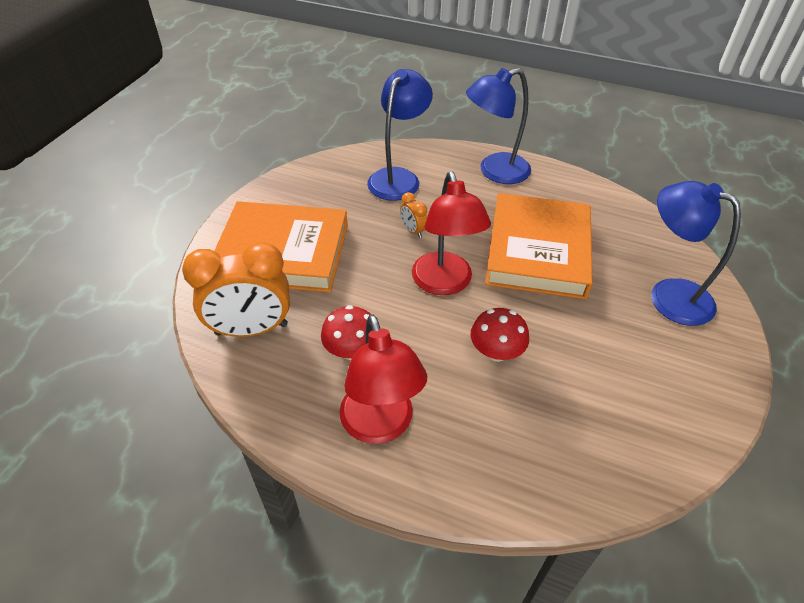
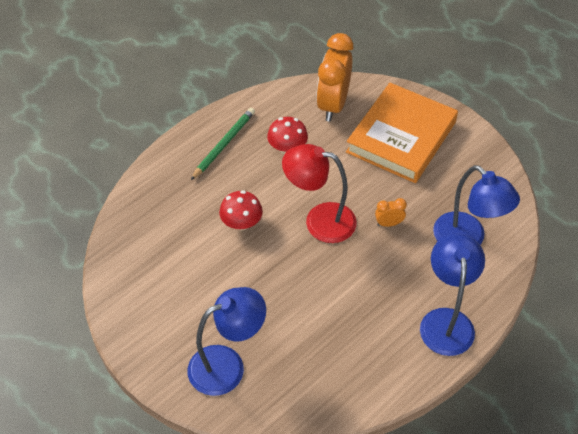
camera: 115 degrees right, 5 degrees up
(380, 426) = (224, 144): red lamp -> green pencil
(537, 251) = (323, 299): orange book -> none

